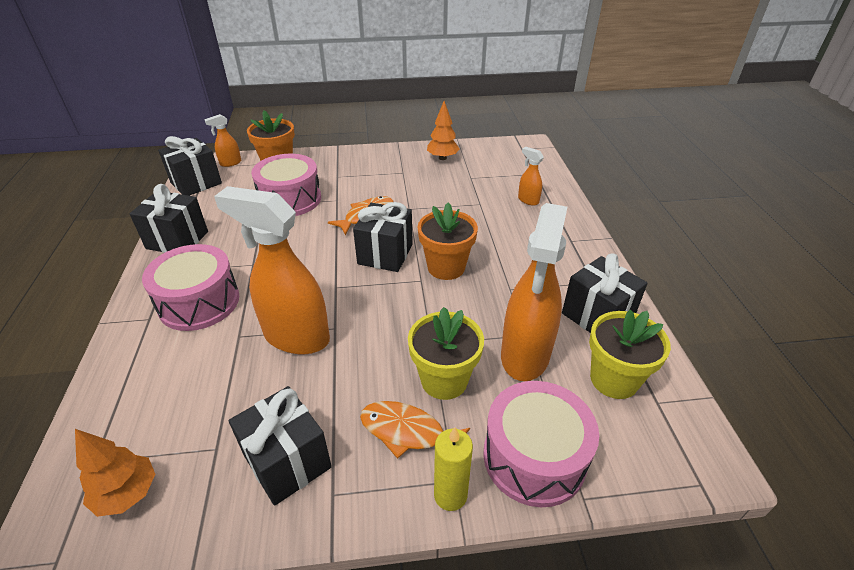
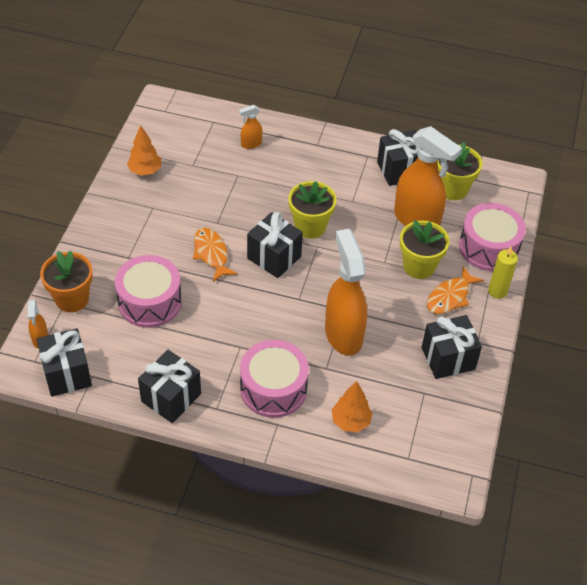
camera: 70 degrees left, 10 degrees up
(128, 494) = (440, 440): orange tree -> orange tree (350, 421)
(296, 337) = (343, 334): orange spray bottle -> orange spray bottle turned 120 degrees clockwise
(446, 267) = (310, 226): orange flower pot -> yellow flower pot

